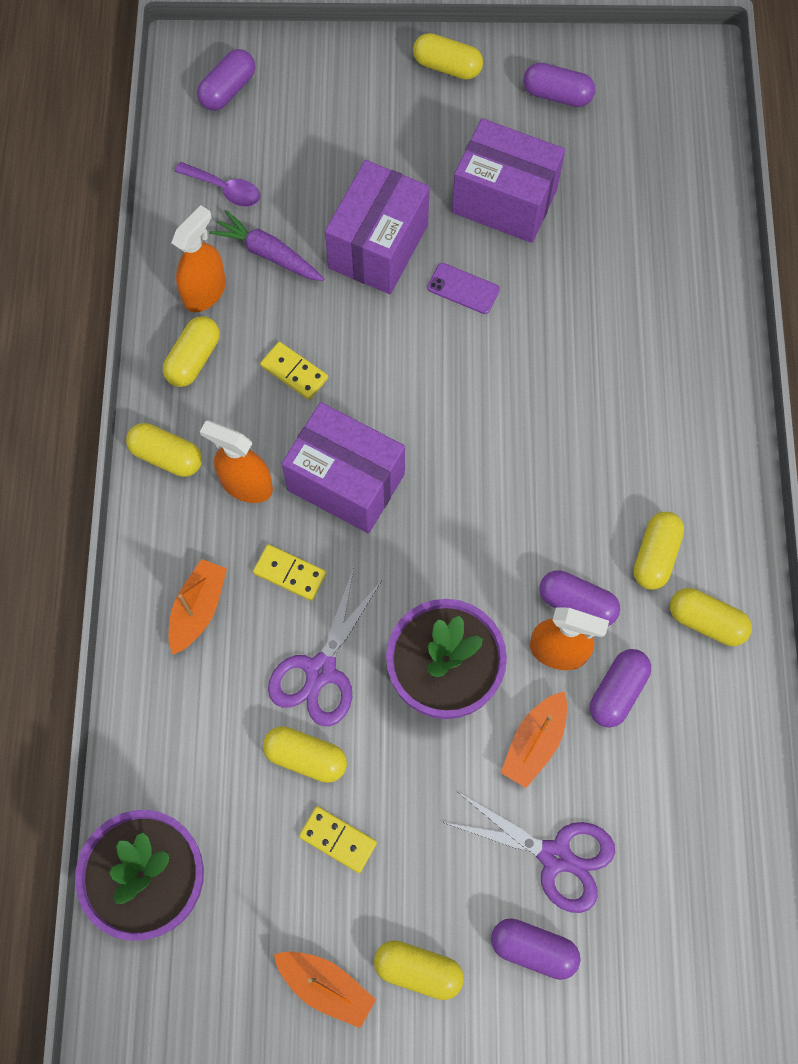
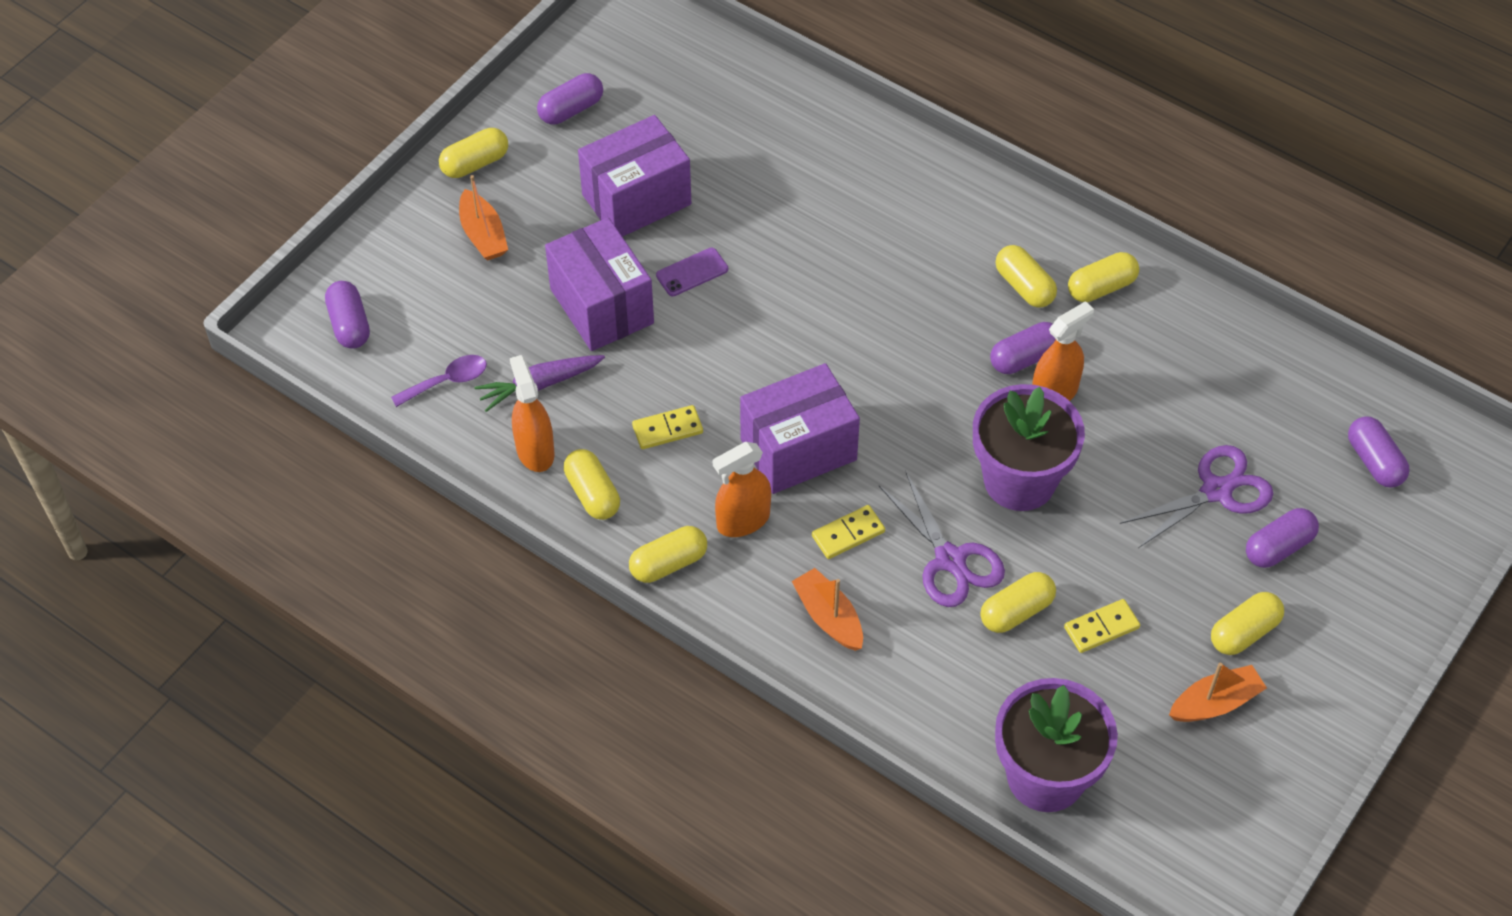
camera: 55 degrees left, 15 degrees down
(534, 742) = (1117, 451): orange boat -> orange boat (483, 234)
(617, 691) = (1115, 375): purple capsule -> purple capsule (1374, 461)

